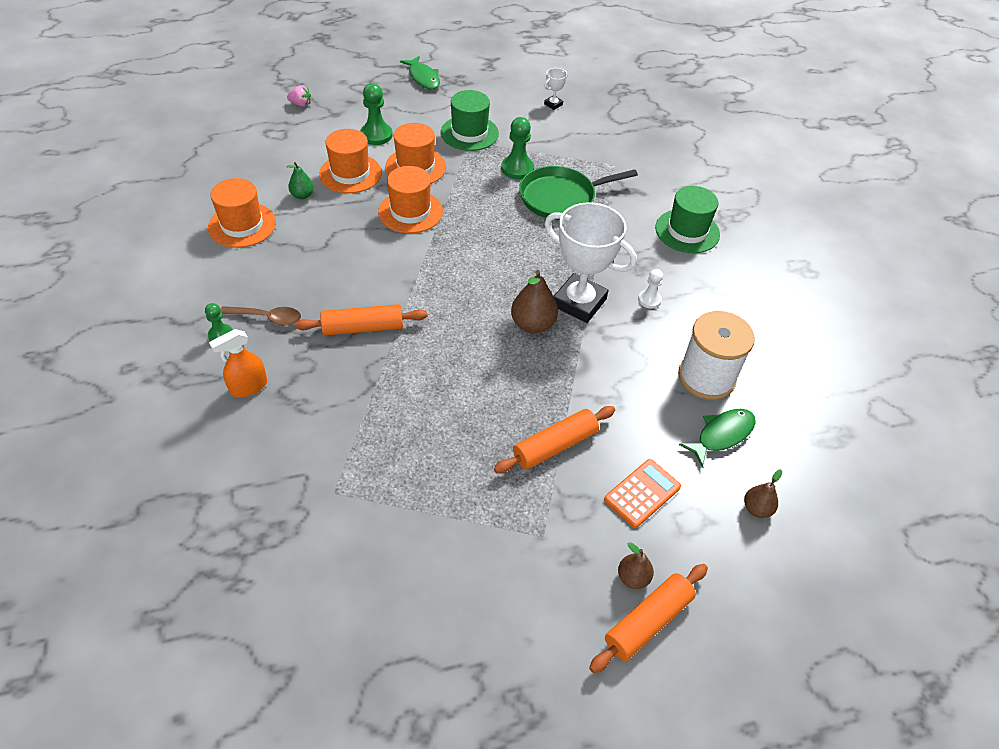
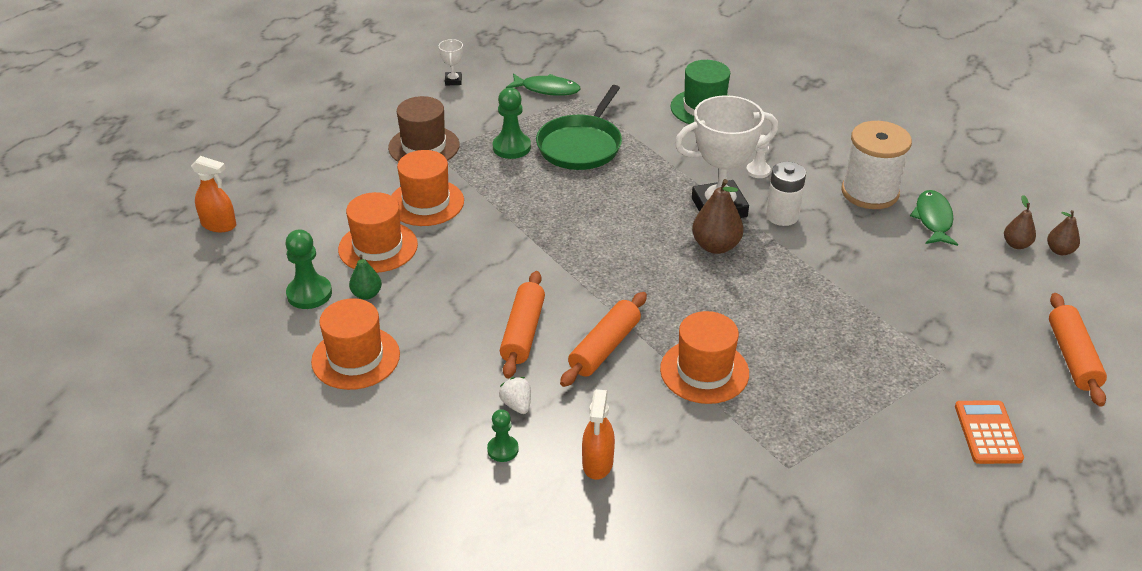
camera: 45 degrees left, 10 degrees down
(267, 318) = (517, 405): brown spoon -> white strawberry
(301, 104) = (219, 225): pink strawberry -> orange spray bottle
(376, 135) = (344, 202): green pawn -> green pawn (309, 294)
(410, 212) = (485, 238): orange hat -> orange hat (704, 371)
(423, 78) = (300, 129): green fish -> green fish (547, 89)
(469, 133) = (424, 146): green hat -> brown hat
(555, 446) = (862, 309): orange rolling pin -> orange rolling pin (523, 332)
(612, 341) = (782, 216): none -> white battery
(633, 577) = (1027, 341): brown pear -> brown pear (1059, 250)
(642, 493) = (952, 291): orange calculator -> orange calculator (988, 433)

